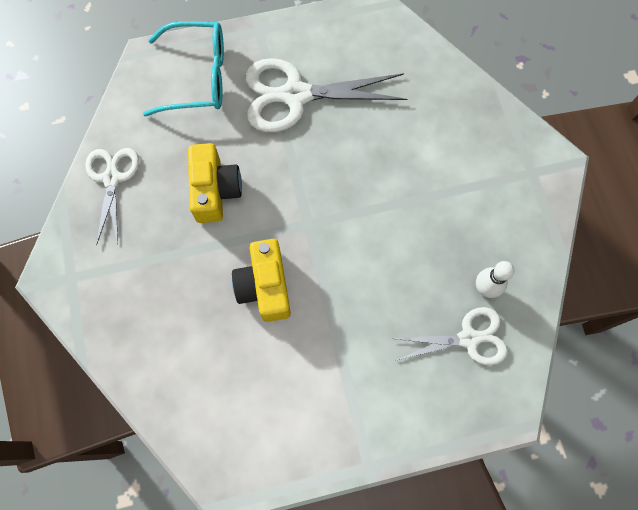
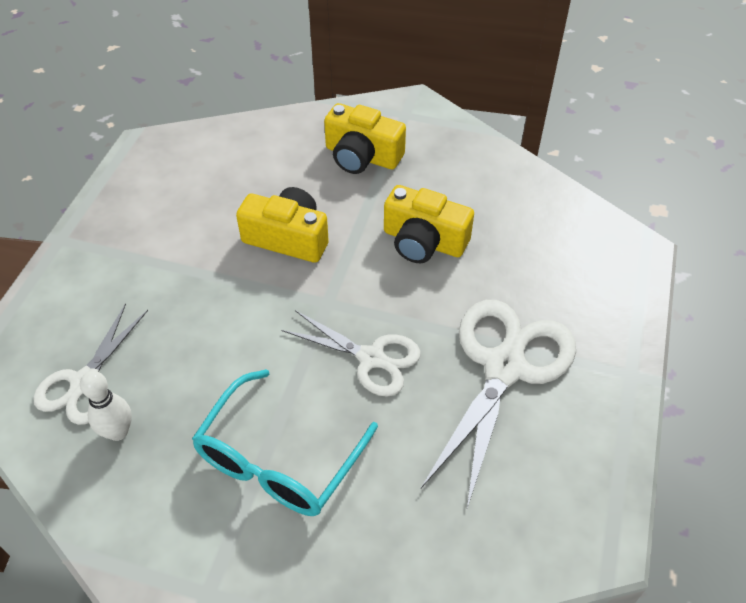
camera: 120 degrees right, 20 degrees down
(112, 178) = (491, 170): white scissors -> white scissors (371, 358)
(143, 283) = (362, 156): none -> yellow camera
(197, 77) = (585, 282): turquoise glasses -> turquoise glasses (279, 459)

